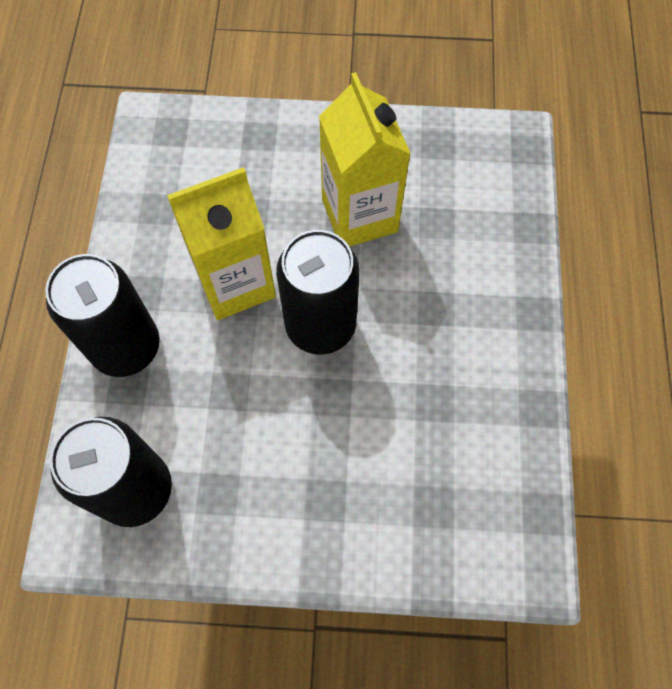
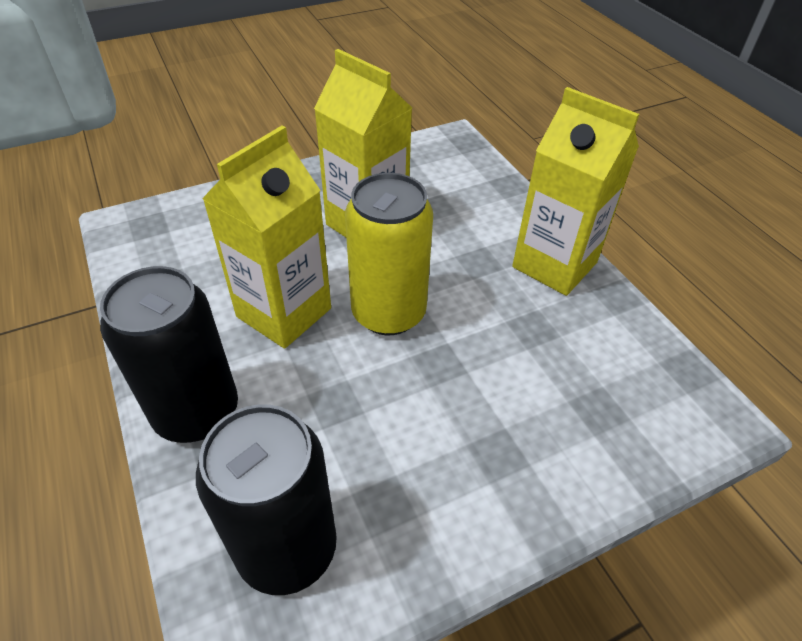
camera: 30 degrees left, 20 degrees down
(320, 325) = (388, 313): black can -> yellow can
(504, 345) = (554, 265): none -> yellow carton

